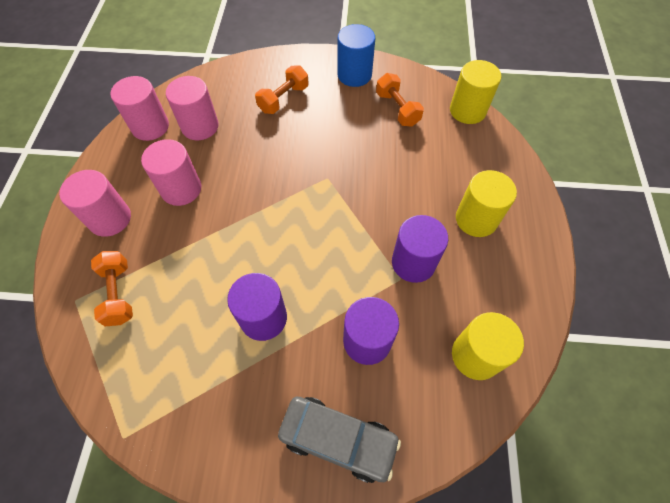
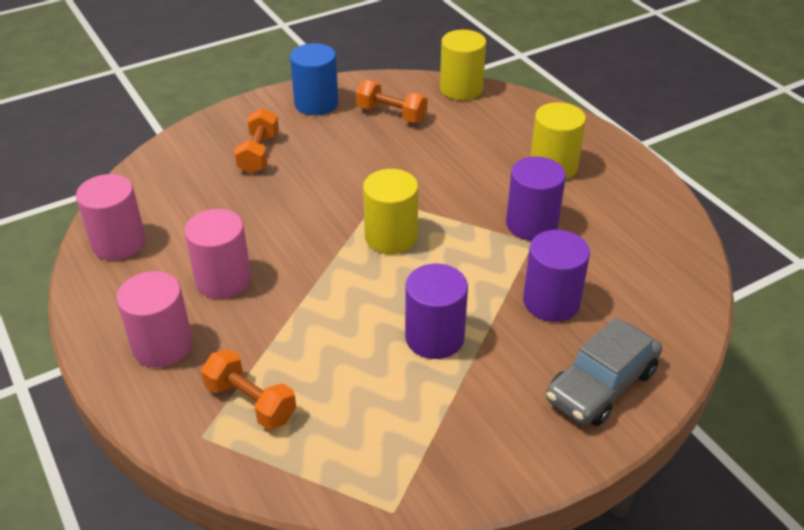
camera: 35 degrees left, 20 degrees down
(200, 126) = (184, 216): pink cylinder -> none
(338, 439) = (601, 385): grey car -> grey car turned 150 degrees clockwise
(475, 355) = (652, 262): yellow cylinder -> yellow cylinder (391, 237)

